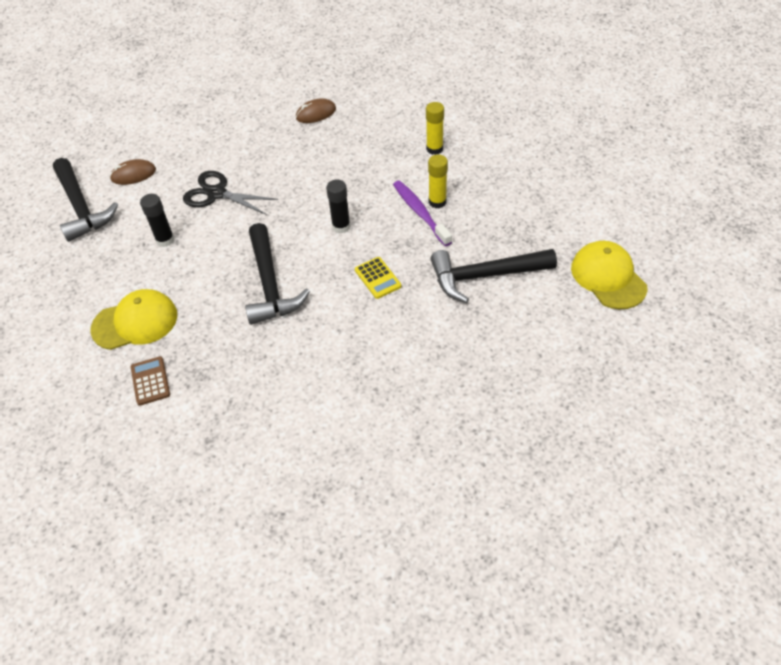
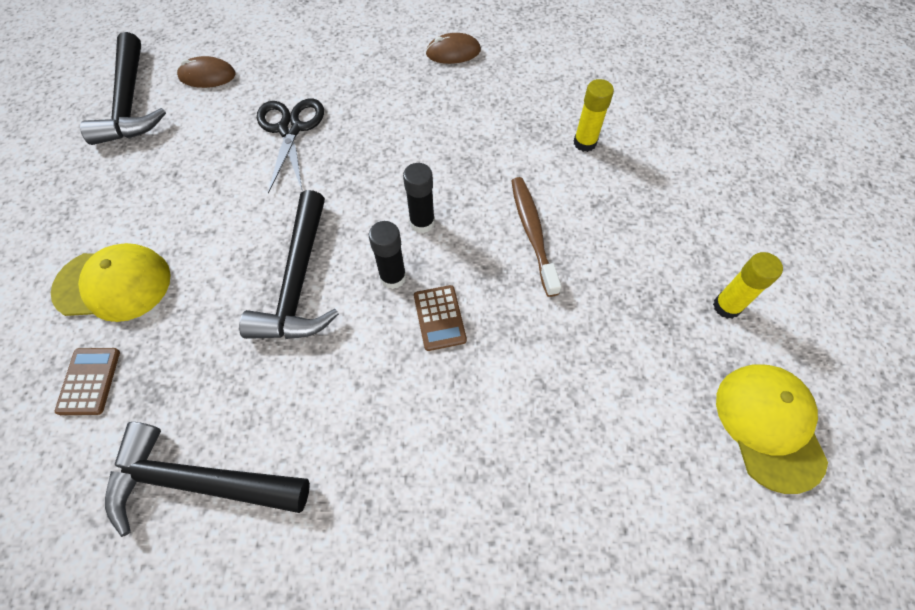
camera: 15 degrees right, 10 degrees up
(165, 240) = (202, 176): black glue stick -> black glue stick (393, 277)
(217, 193) = (290, 129): black scissors -> black scissors turned 45 degrees clockwise
(377, 278) = (439, 318): yellow calculator -> brown calculator
(420, 213) = (532, 233): purple toothbrush -> brown toothbrush
(437, 202) = (561, 223): yellow glue stick -> yellow glue stick (726, 306)
(485, 276) = (588, 363): black hammer -> black hammer (198, 481)

